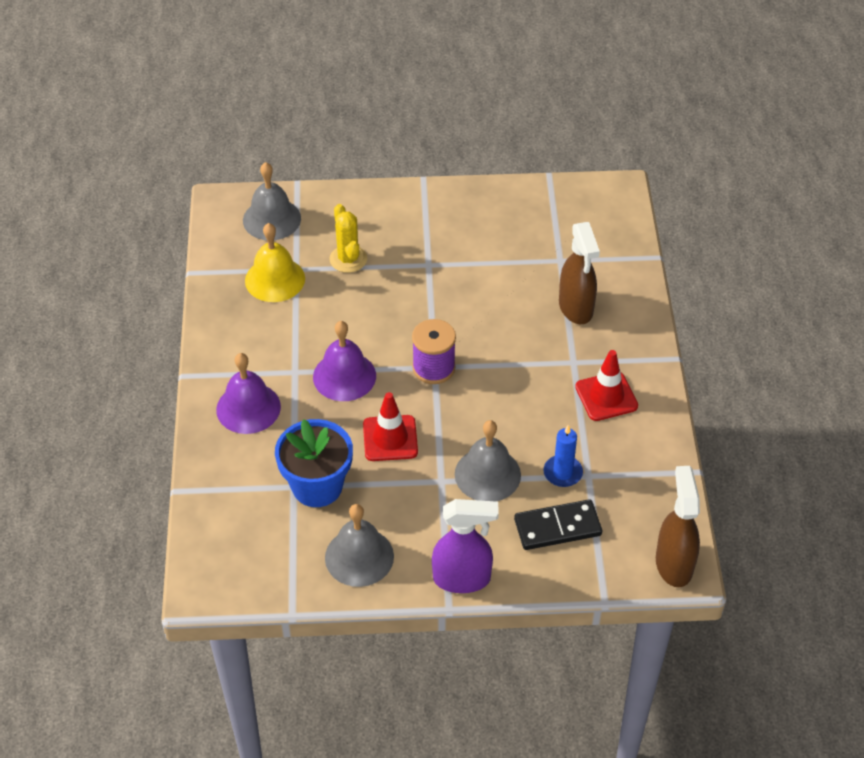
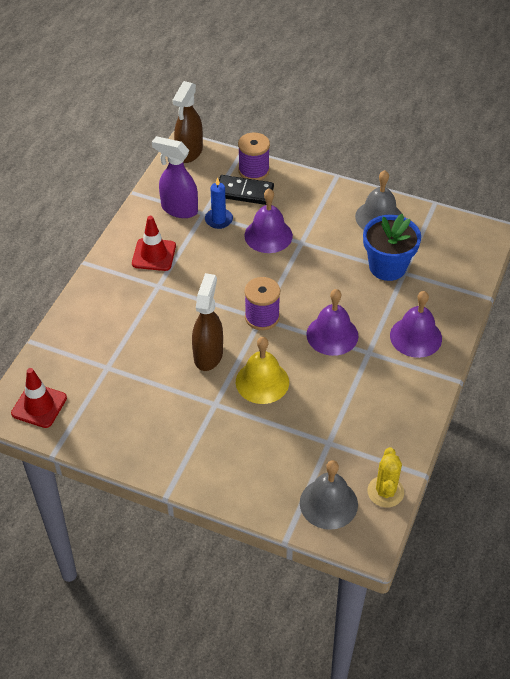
camera: 155 degrees left, 0 degrees up
(275, 279) = (351, 439): yellow bell -> yellow bell (262, 382)
(348, 259) = (279, 434): yellow cactus -> yellow cactus (385, 492)
(390, 438) = (321, 280): red traffic cone -> red traffic cone (39, 406)
(462, 579) = (320, 185): purple spray bottle -> purple spray bottle (179, 209)
(487, 474) = (268, 235): grey bell -> purple bell
(566, 568) = (253, 171): none -> purple spool
(576, 308) = (125, 323): brown spray bottle -> brown spray bottle (208, 355)

